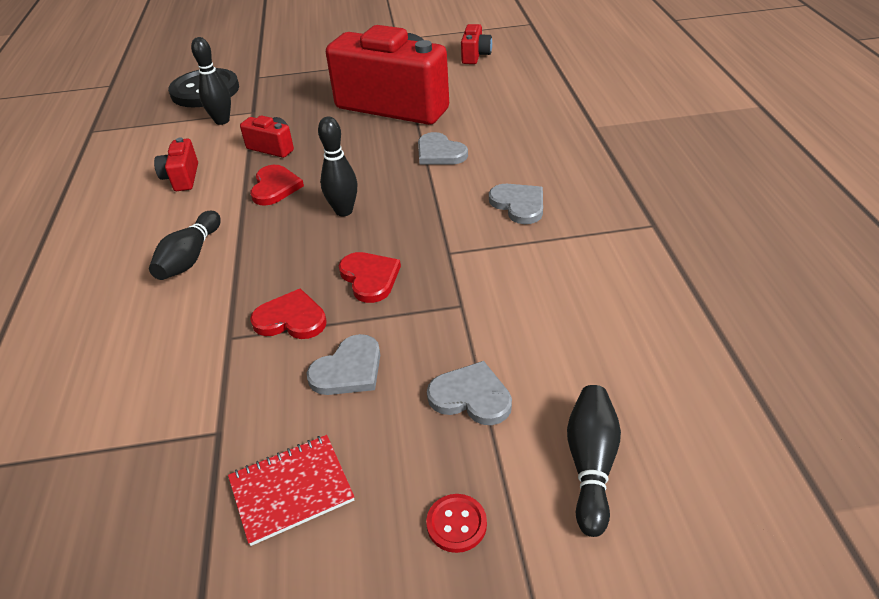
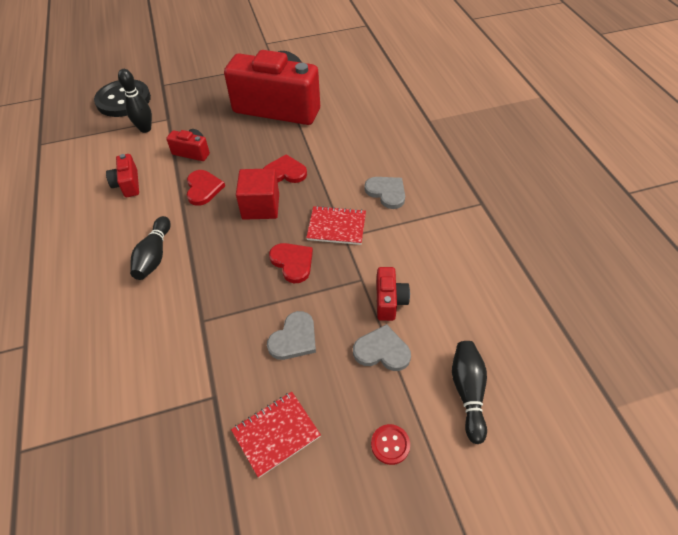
camera: 10 degrees left, 10 degrees up
(291, 319) = (243, 301): red heart -> red heart (285, 172)
(344, 211) = (261, 206): black bowling pin -> red cube
(439, 153) = (321, 150): grey heart -> none
(440, 240) = (336, 226): none -> red notebook
(475, 56) = (330, 58): red camera -> red camera (389, 301)

